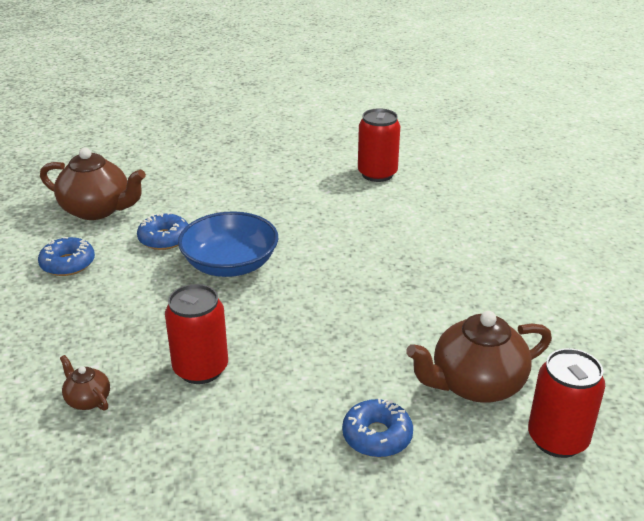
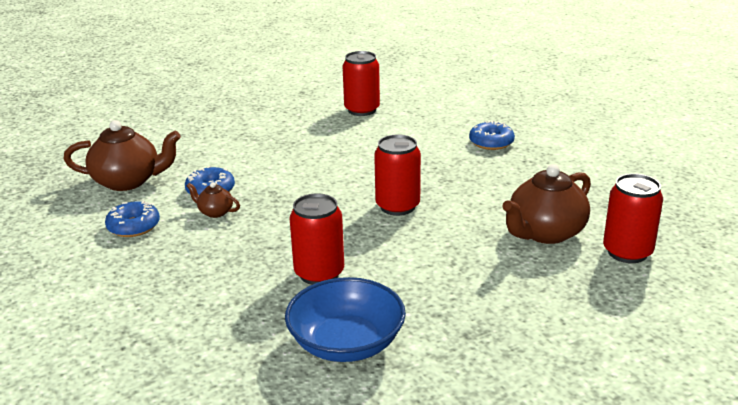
camera: 20 degrees left, 5 degrees down
(87, 399) = (236, 318): brown teapot -> brown teapot (215, 212)
(230, 264) = (286, 196): blue bowl -> blue bowl (346, 343)
(335, 306) = (397, 206): none -> red can
(377, 436) = (497, 283): blue donut -> blue donut (491, 142)

